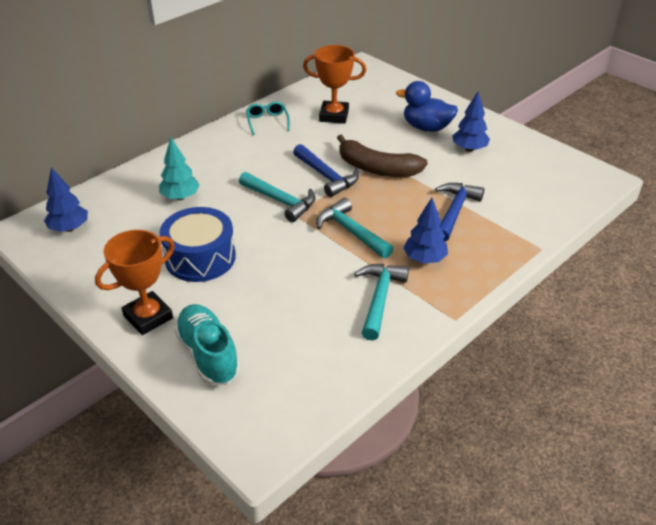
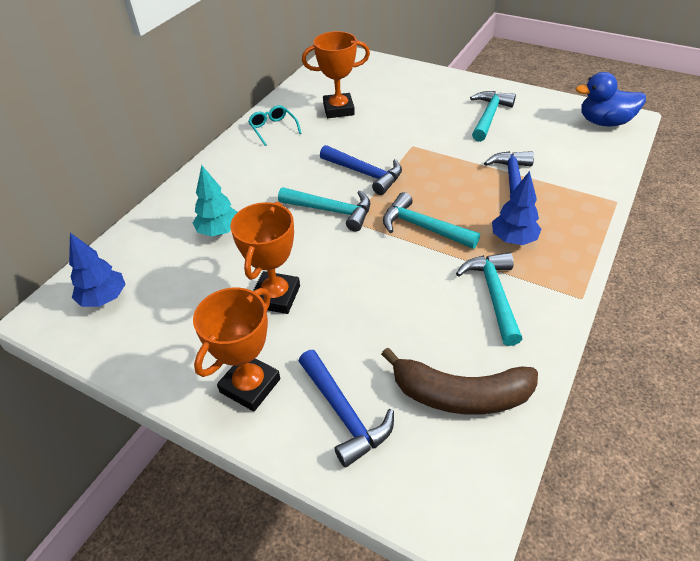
camera: 15 degrees left, 5 degrees up
(200, 257) = (276, 296): blue drum -> orange trophy
(208, 354) = (344, 414): turquoise shoe -> blue hammer
(377, 168) = (411, 154): brown banana -> brown banana (460, 395)
(426, 127) = (436, 103): blue duck -> blue duck (604, 122)
(469, 149) = (489, 116): blue tree -> turquoise hammer

